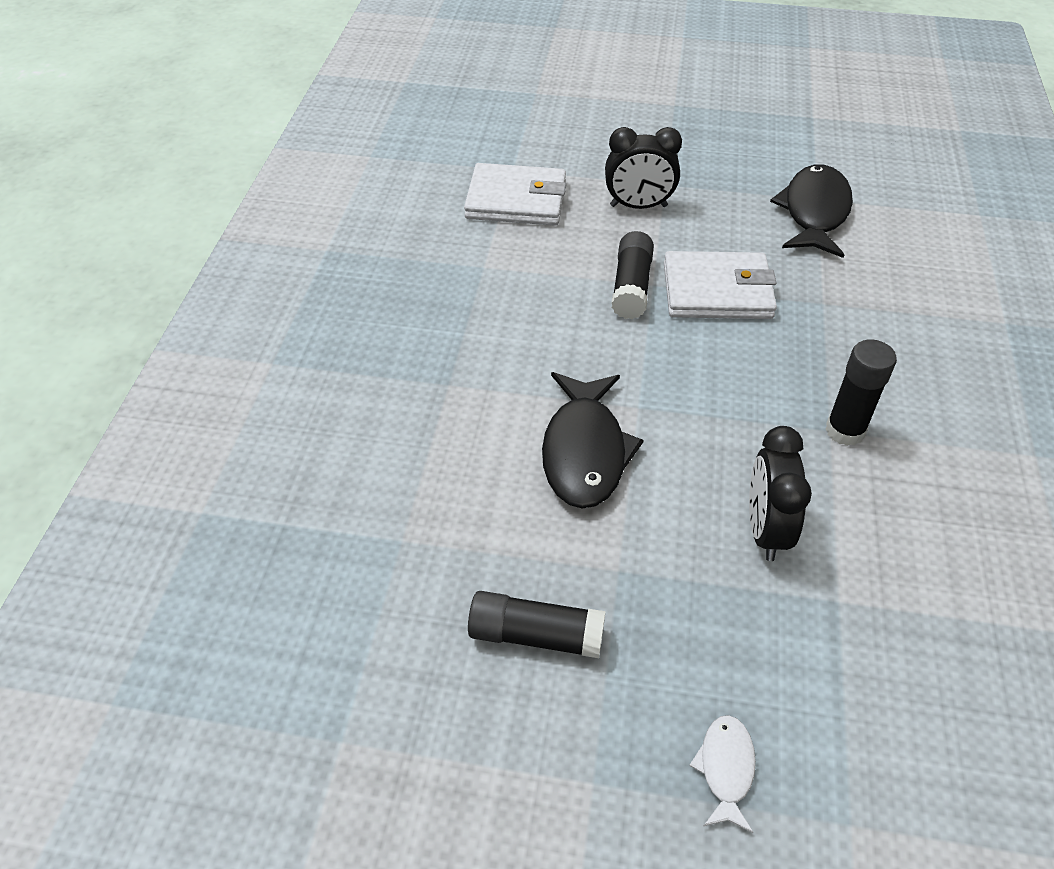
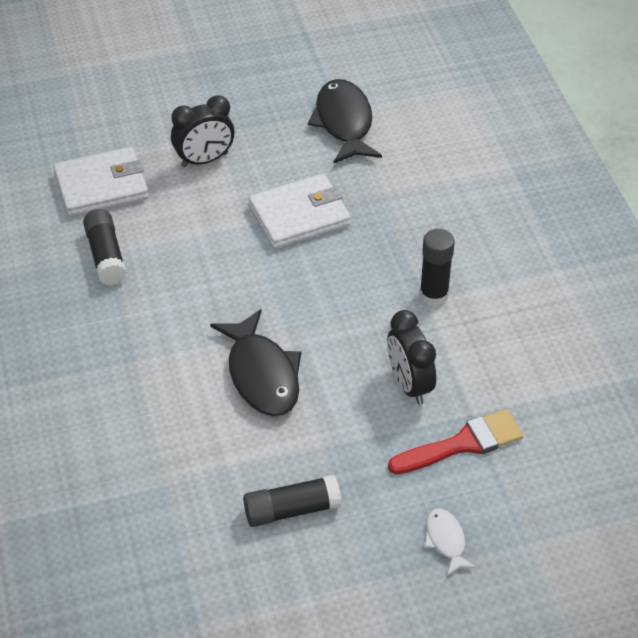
camera: 25 degrees left, 0 degrees up
(631, 287) = (233, 233): black glue stick -> black glue stick (106, 256)
(806, 637) = (462, 444): none -> red brush

